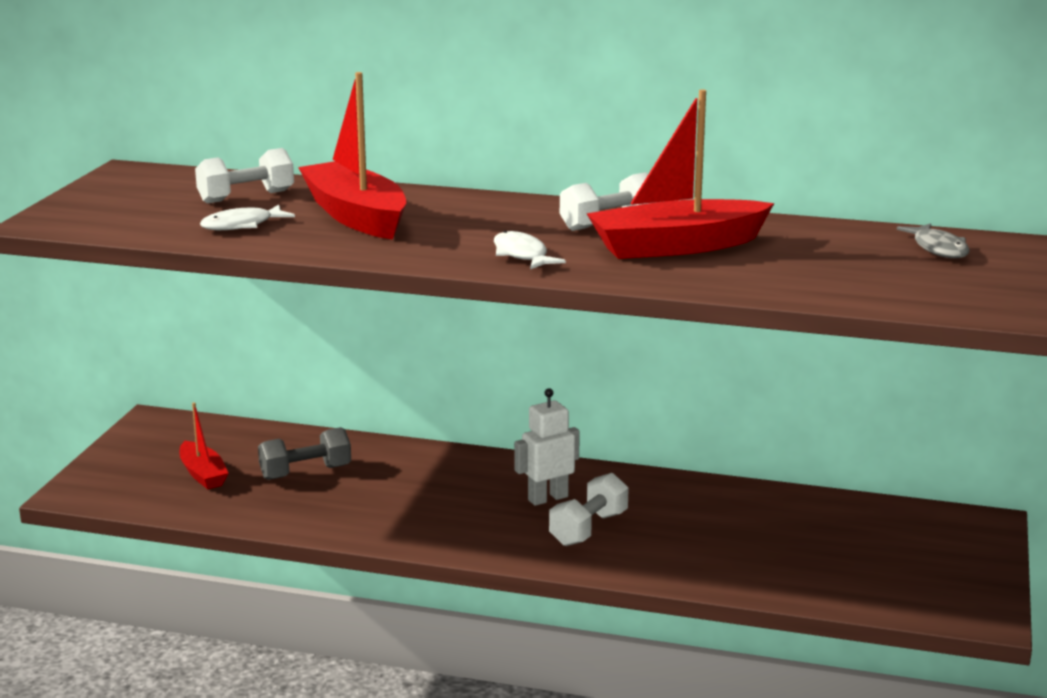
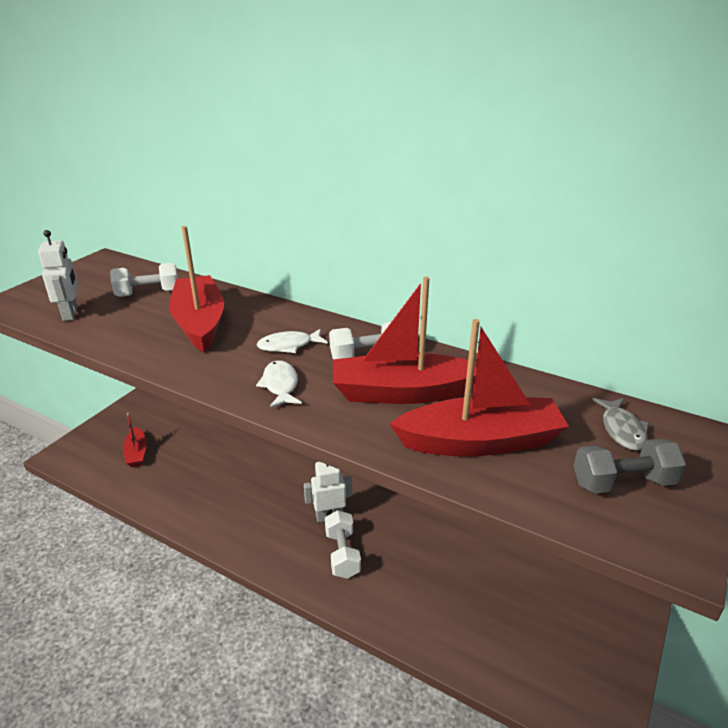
camera: 15 degrees right, 10 degrees up
(158, 224) = (70, 314): none -> white robot
(242, 225) = (120, 322): white fish -> white fish (288, 346)
(305, 472) = (195, 462): grey dumbbell -> grey dumbbell (623, 483)
(588, 529) = (342, 554): white dumbbell -> white dumbbell turned 60 degrees counterclockwise
(791, 271) = (480, 441): none -> red boat

